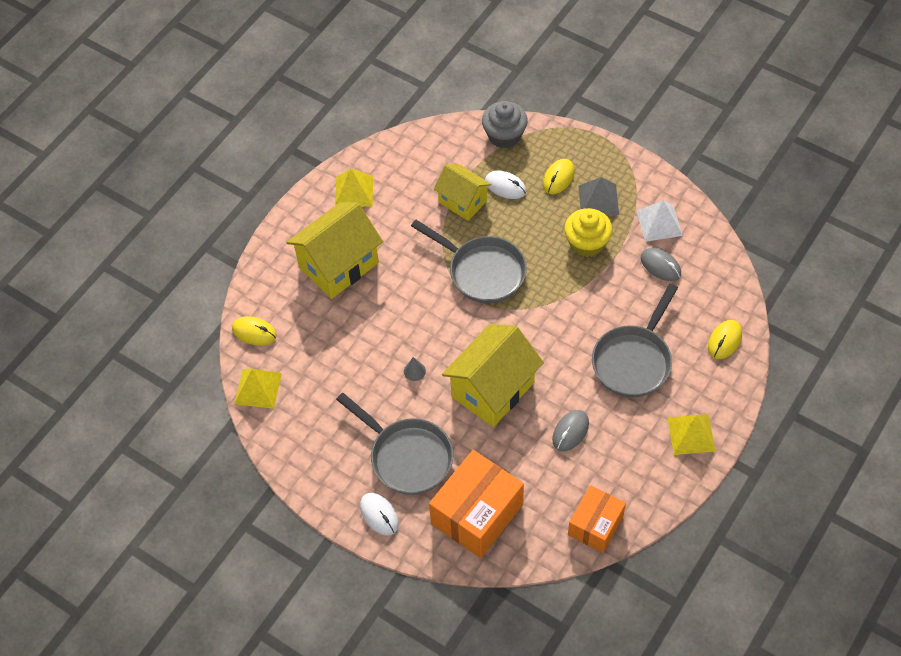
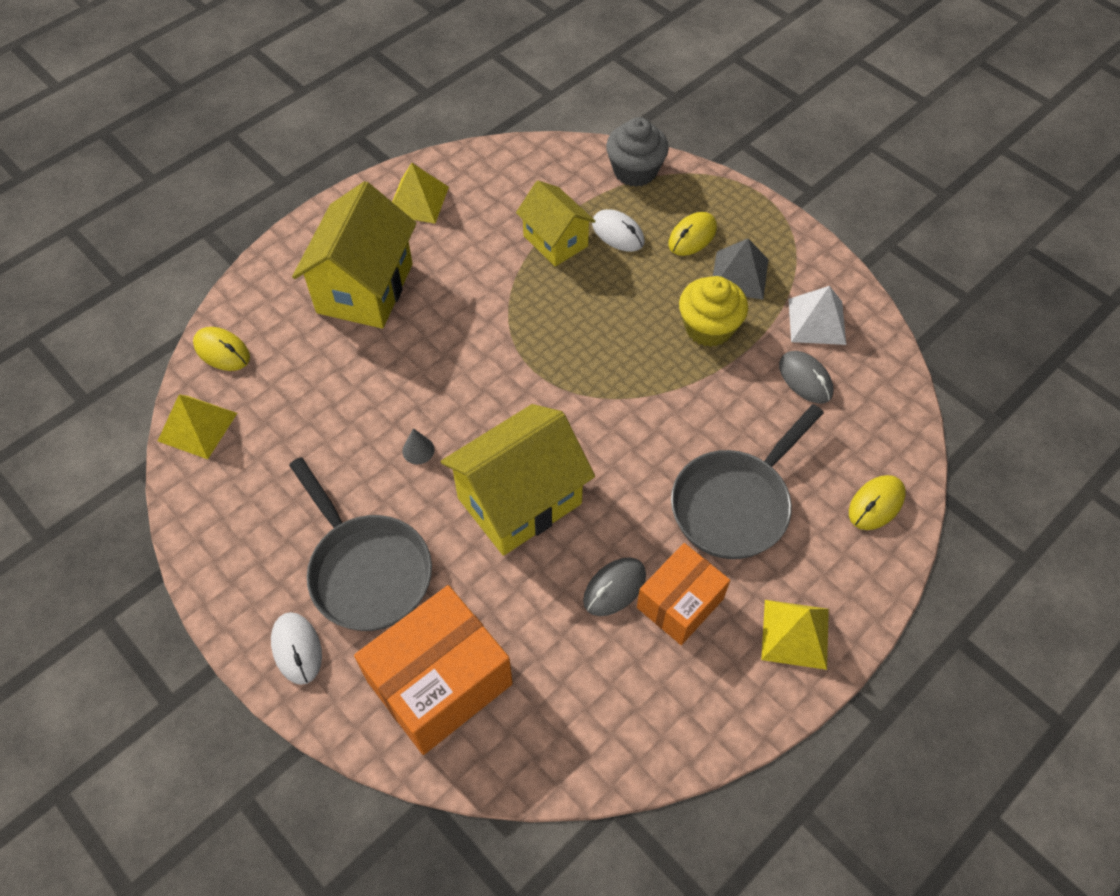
camera: 10 degrees right, 0 degrees up
(339, 265) = (365, 288): yellow house -> yellow house turned 45 degrees counterclockwise
(482, 271) = (554, 335): grey pan -> none
(595, 525) = (613, 744): orange box -> orange box (680, 603)

